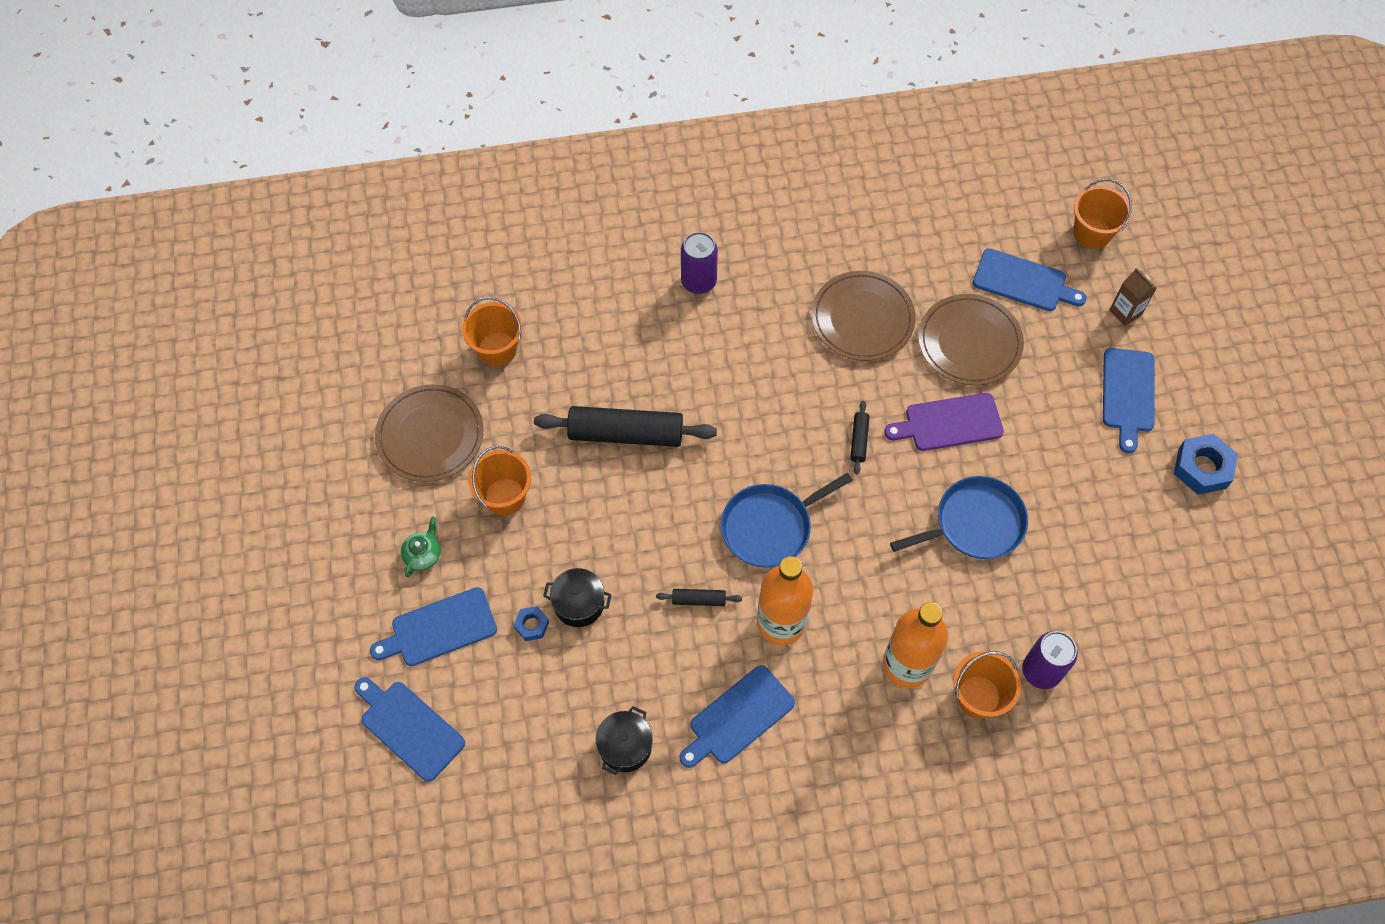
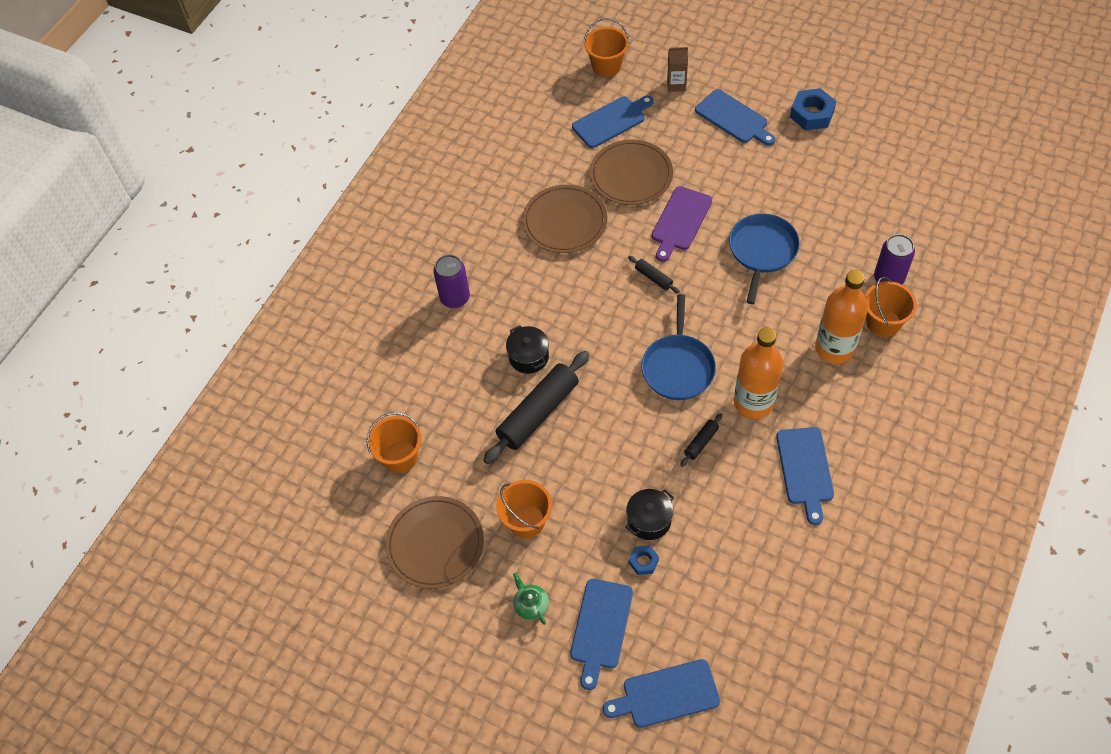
camera: 50 degrees left, 5 degrees down
(625, 746) = (779, 553): black pot -> black pot (528, 357)

